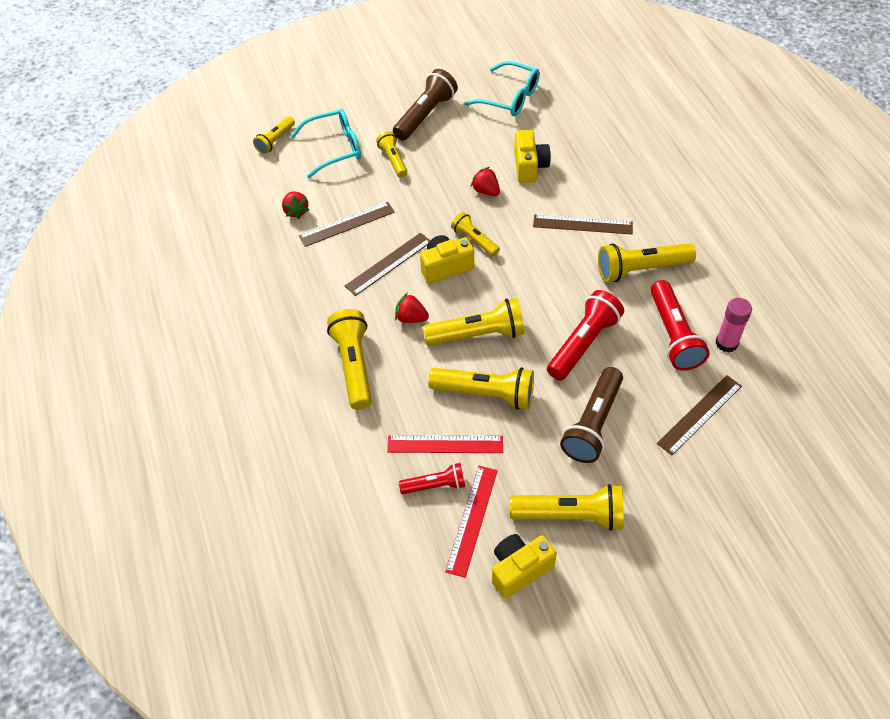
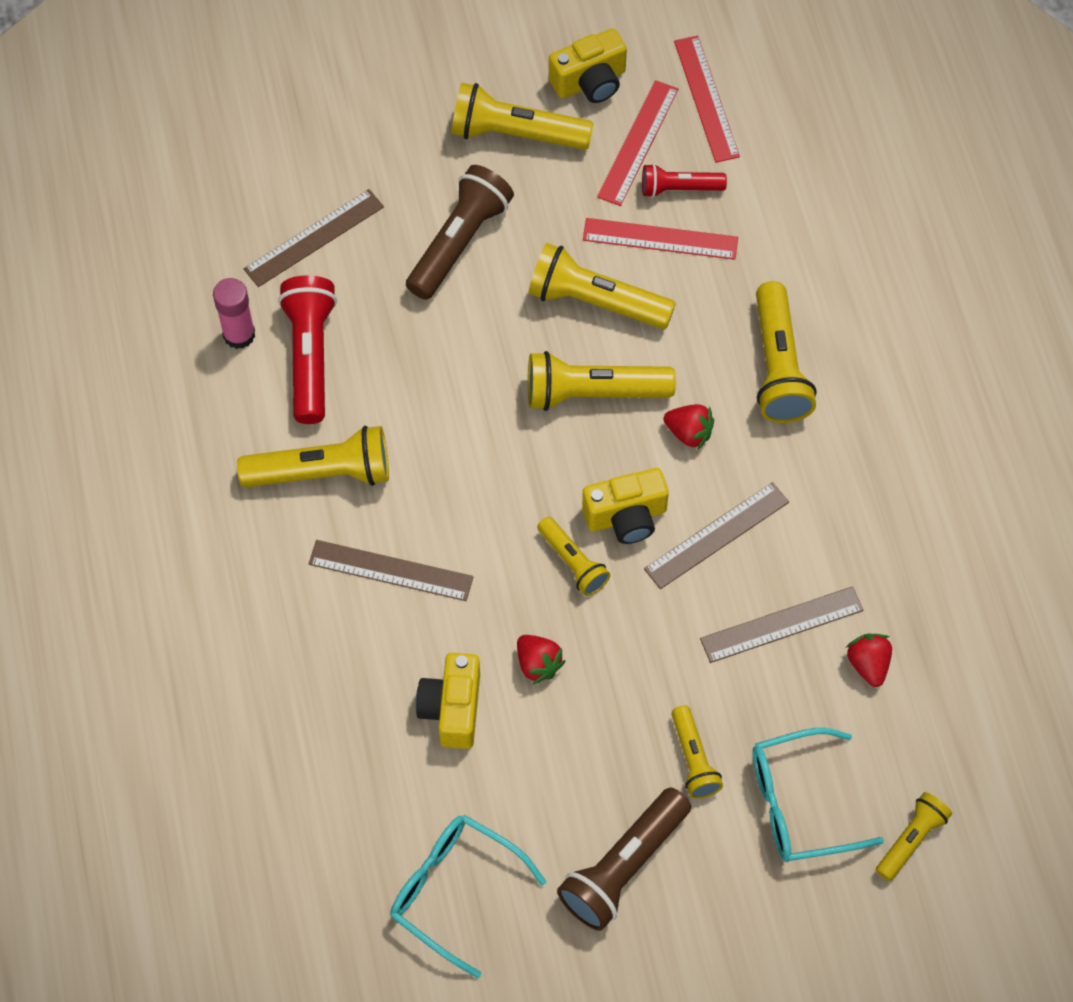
camera: 175 degrees left, 10 degrees up
(421, 566) = (706, 98): none -> red ruler
(583, 343) = (442, 359): red flashlight -> none

